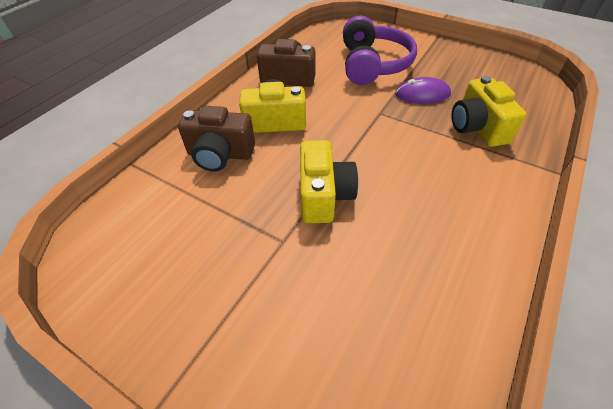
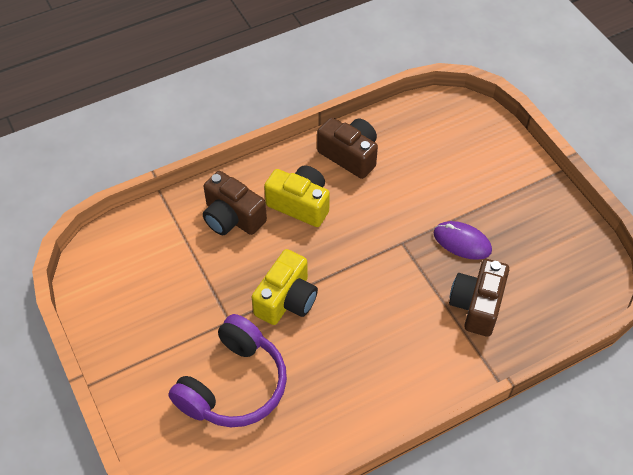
camera: 30 degrees right, 5 degrees up
(373, 64) = (447, 179): purple headphones -> purple headphones (234, 385)
(477, 127) = (477, 305): yellow camera -> brown camera

